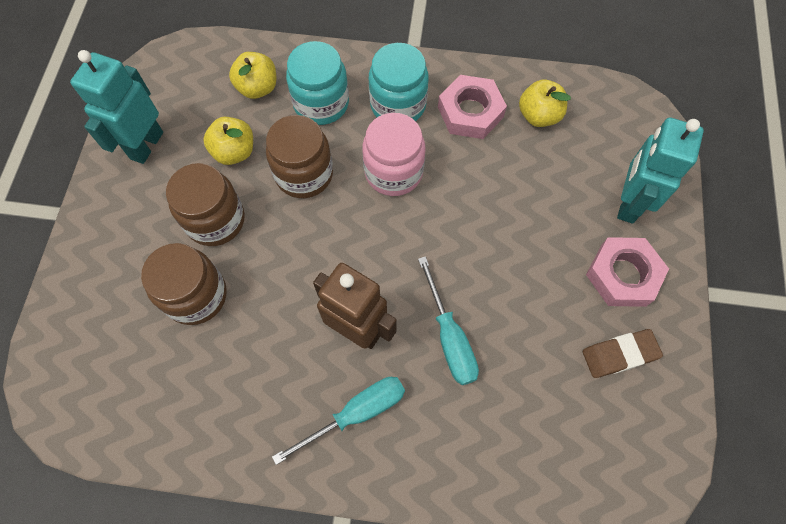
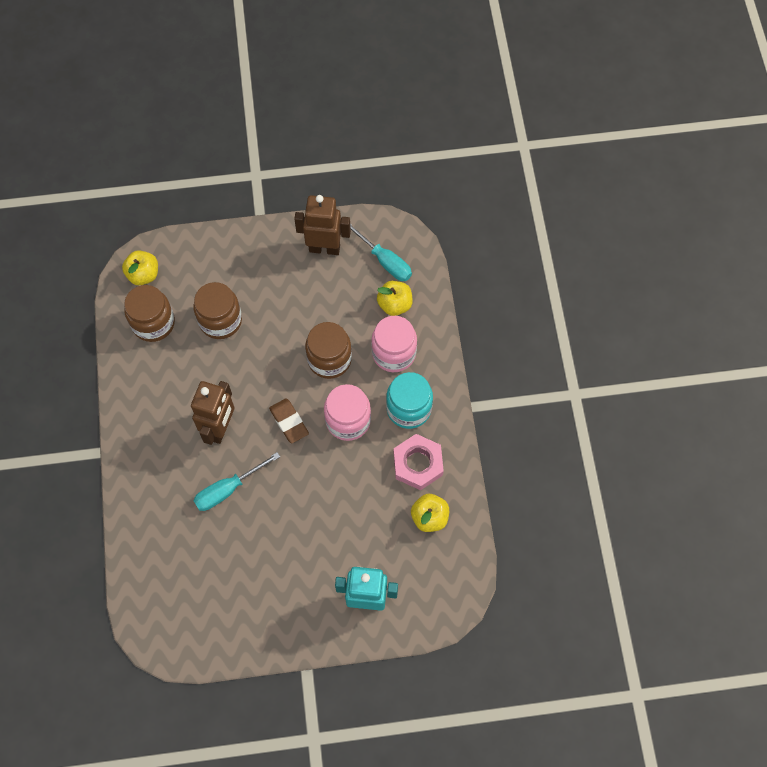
camera: 75 degrees right, 0 degrees up
(146, 145) = (324, 248): turquoise robot -> brown robot
(215, 220) = (278, 313): brown jar -> brown jar (153, 323)
(234, 152) = (335, 307): yellow apple -> yellow apple (143, 274)
(321, 103) = (394, 353): turquoise jar -> pink jar
(356, 413) = (164, 442): turquoise screwdriver -> turquoise screwdriver (384, 261)
(619, 355) = (241, 607): brown eraser -> brown eraser (289, 422)
(623, 275) = (304, 602): pink nut -> none

